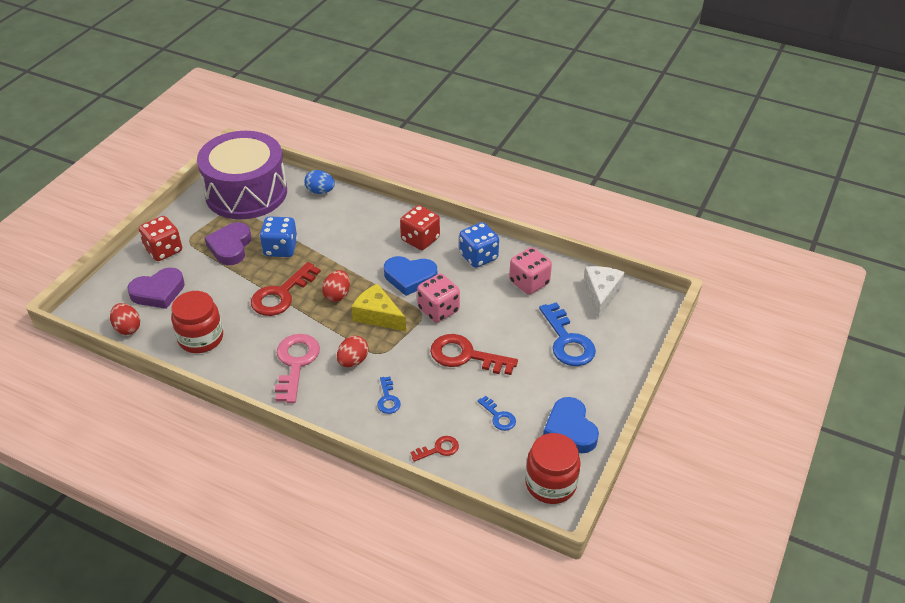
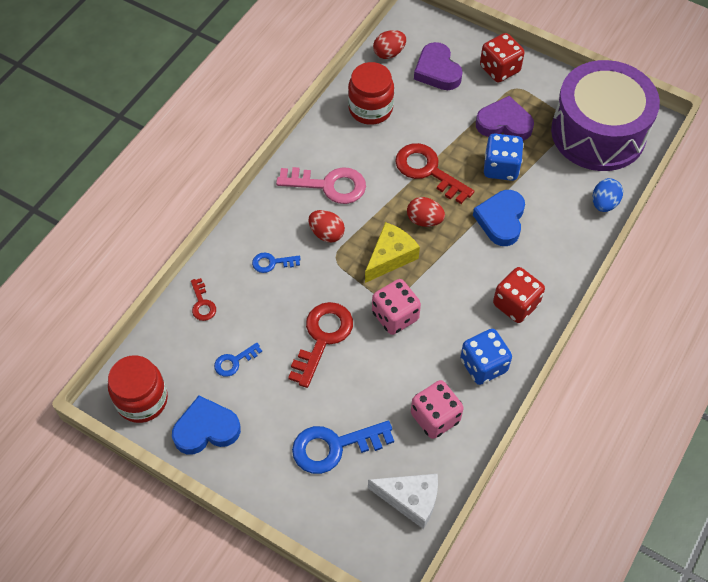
camera: 95 degrees right, 15 degrees up
(410, 277) = (449, 290): blue heart -> blue heart (501, 220)

